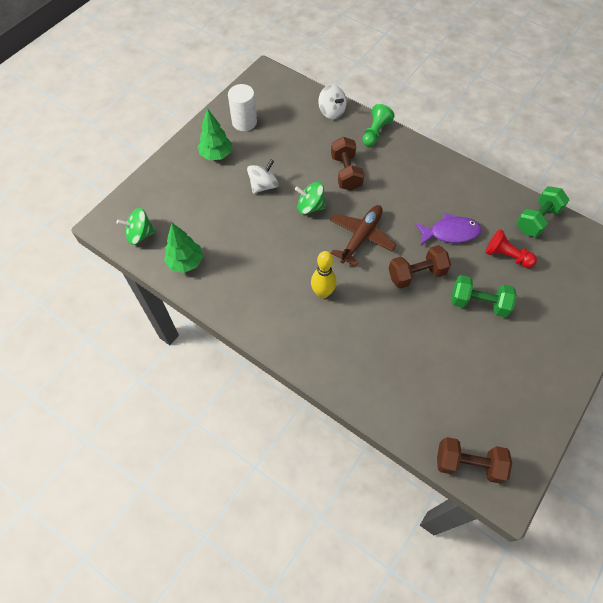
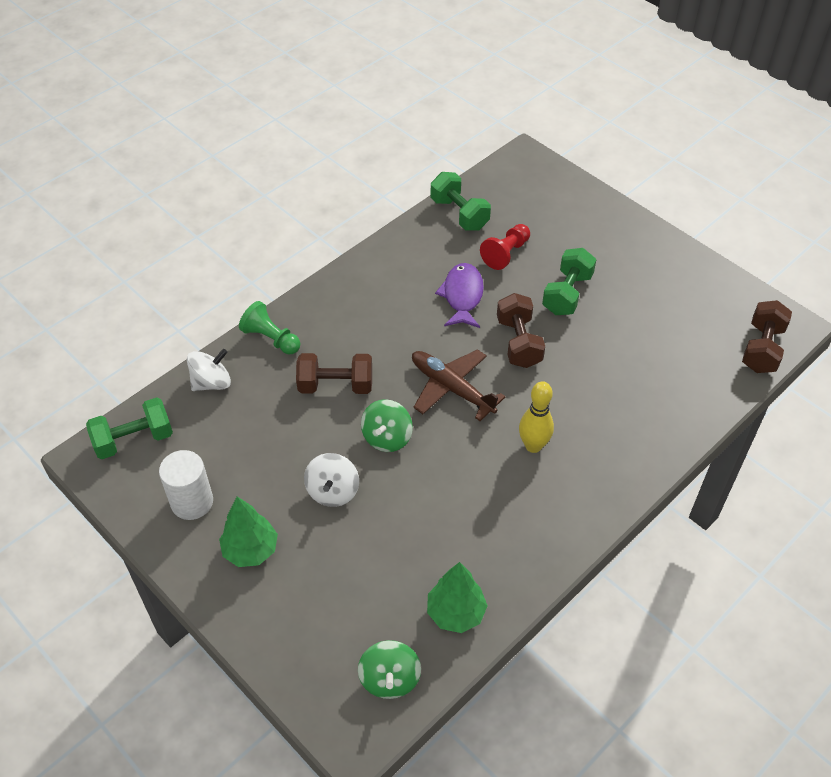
camera: 80 degrees left, 10 degrees down
(263, 185) = (333, 491): white spinning top -> white spinning top turned 135 degrees counterclockwise
(281, 88) = (134, 440): none -> green dumbbell

